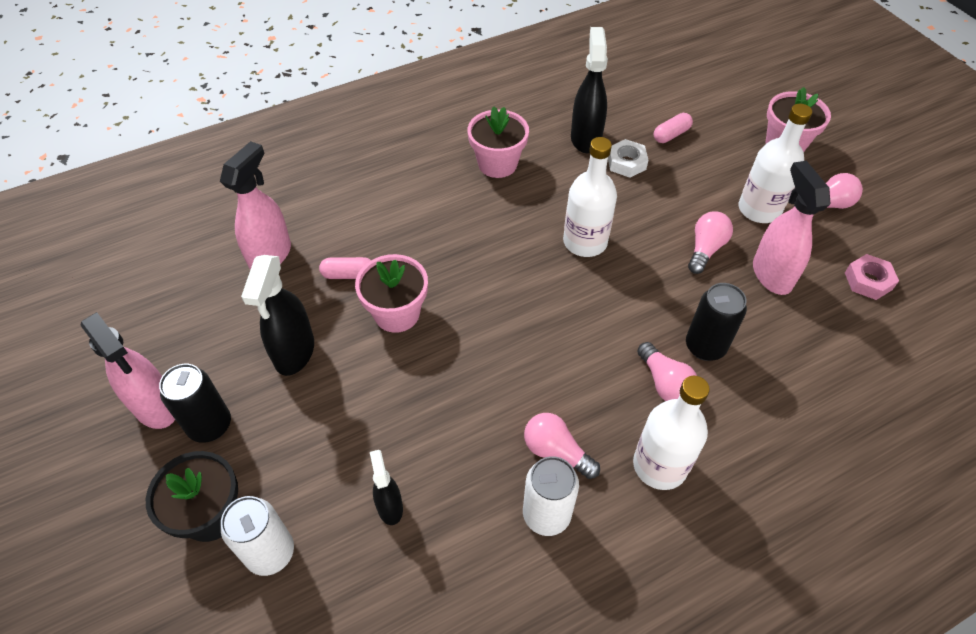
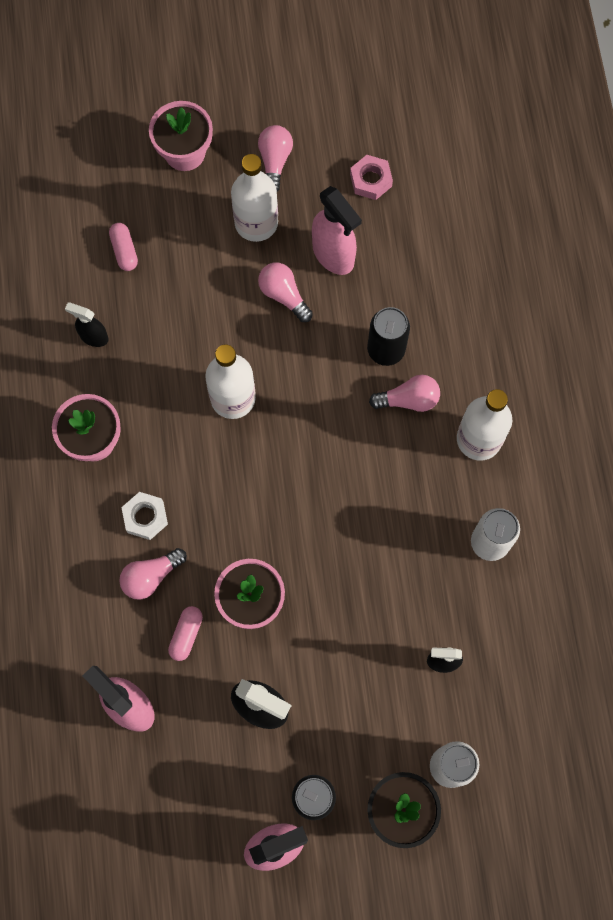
camera: 70 degrees left, 20 degrees up
(556, 452) = (440, 514): pink light bulb -> pink light bulb (151, 576)
(585, 138) = (93, 337): black spray bottle -> black spray bottle, size x0.57
(626, 163) = (145, 313): white nut -> white nut (145, 517)
(771, 274) = (333, 255): pink spray bottle -> pink spray bottle turned 135 degrees counterclockwise

